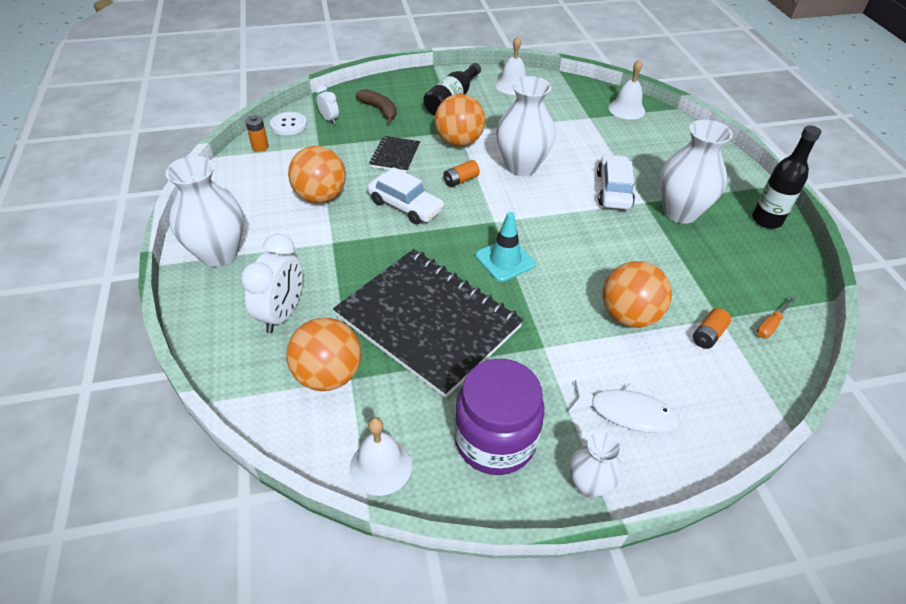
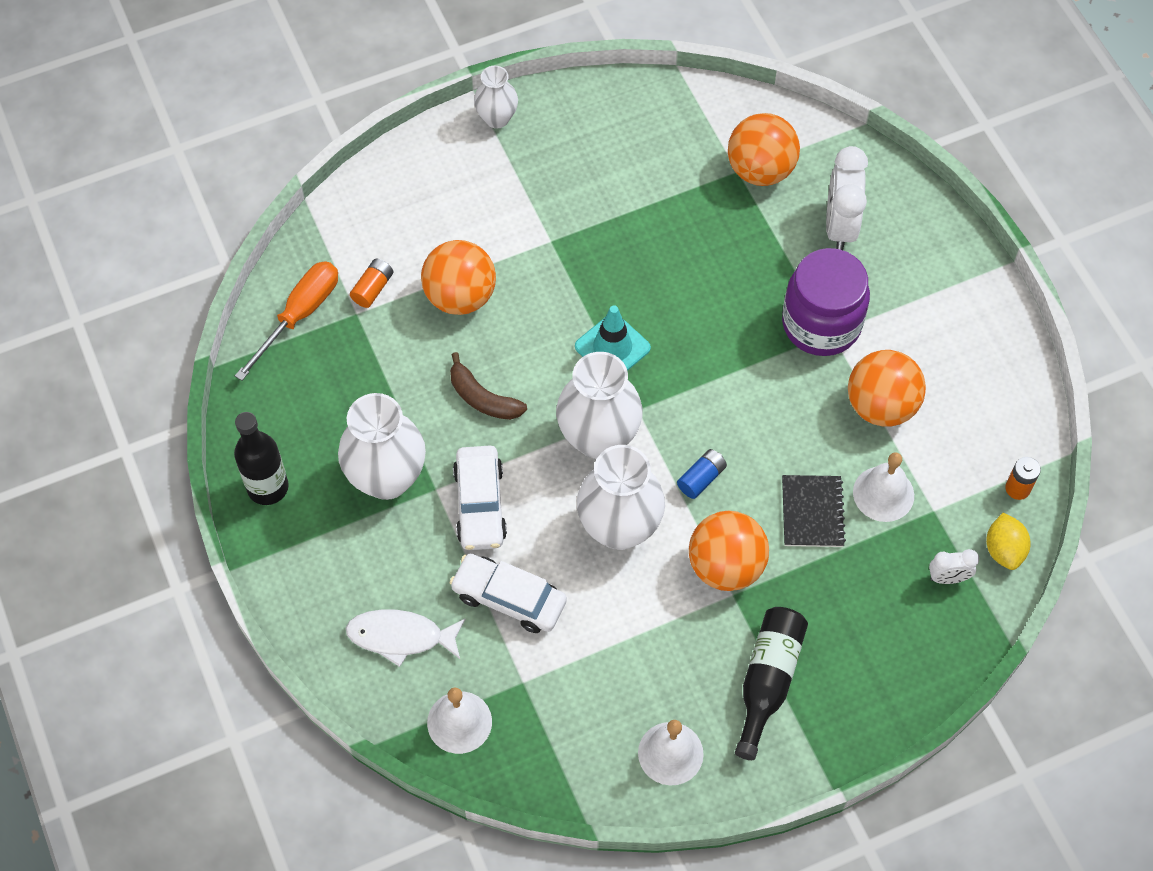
camera: 170 degrees right, 15 degrees up
(219, 253) = (955, 289): white vase -> white vase (598, 438)
(289, 125) = (1004, 550): white button -> yellow lemon
(329, 119) = (948, 578): white clock -> white clock turned 45 degrees counterclockwise
(379, 110) = (878, 622): brown banana -> brown banana (483, 398)
(380, 466) = (680, 101): white bell -> white bell (883, 493)
(405, 206) = (762, 412): white car -> white car (509, 598)
(428, 321) = (680, 247): black notebook -> none
(460, 180) = (701, 478): orange battery -> blue battery
(495, 440) = (584, 139): purple jar -> purple jar (821, 324)
(627, 412) = (463, 187): white fish -> white fish (401, 637)
(771, 325) = (299, 315): orange screwdriver -> orange screwdriver, size x1.87

